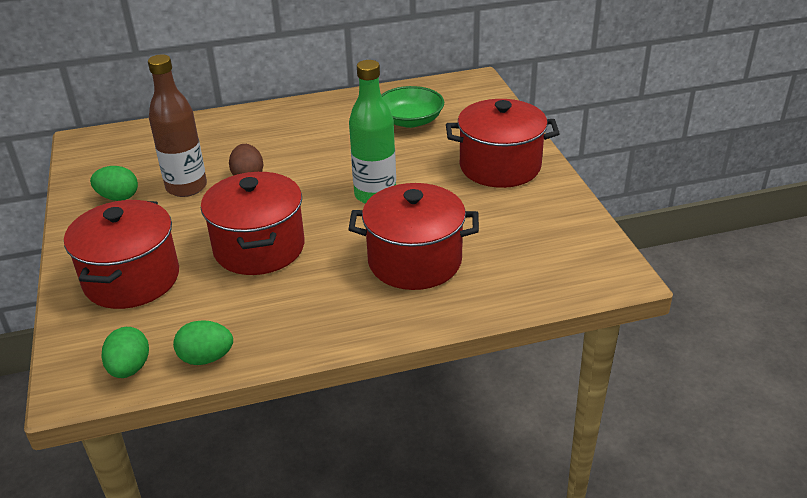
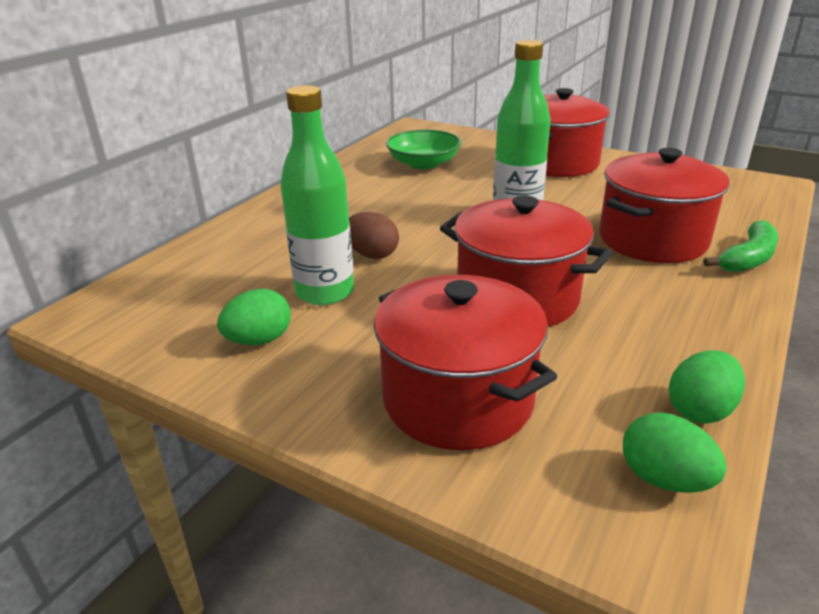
camera: 45 degrees left, 5 degrees down
(186, 187) = (325, 292): brown bottle -> green bottle
(439, 311) = (748, 259): none -> green banana

